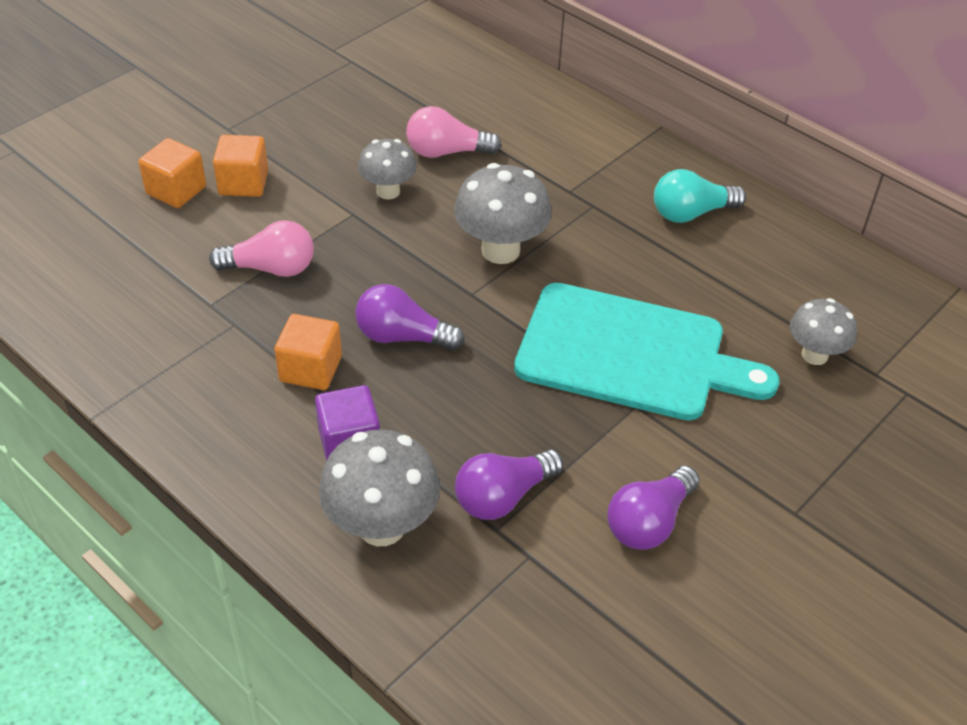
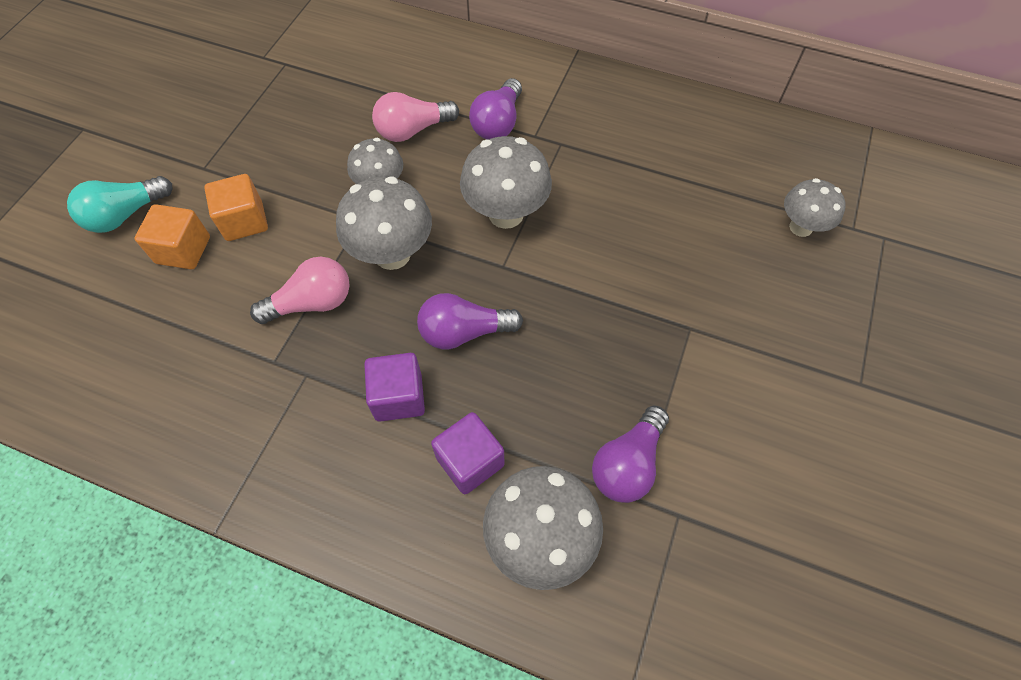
camera: 20 degrees left, 15 degrees up
(311, 369) = (398, 397): orange cube -> purple cube
(368, 251) = (392, 254): none -> grey mushroom
(630, 354) = (660, 279): turquoise cutting board -> none
(649, 522) = (756, 440): purple light bulb -> purple light bulb (498, 123)
(691, 213) = (642, 125): turquoise light bulb -> turquoise light bulb (125, 215)

